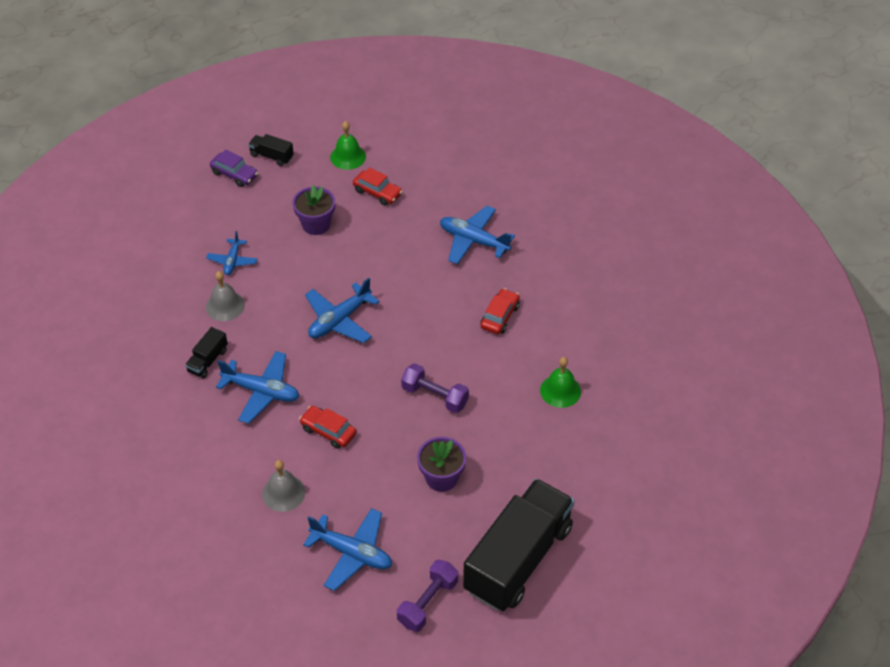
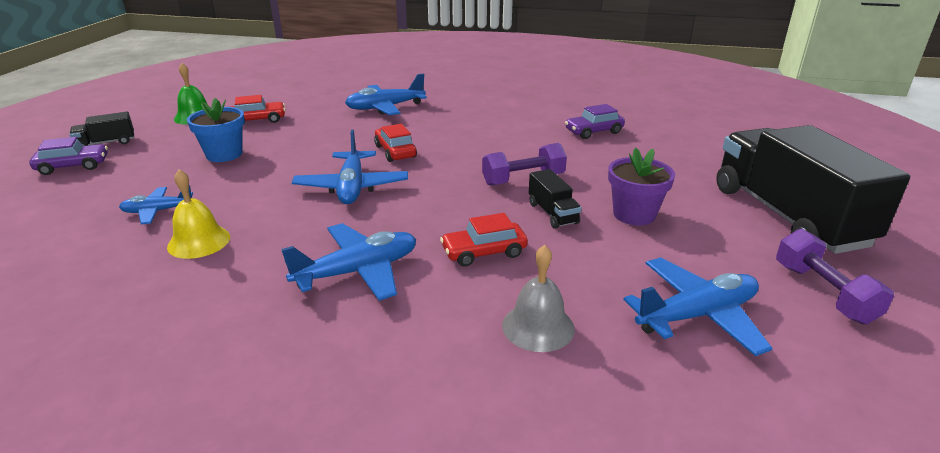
camera: 50 degrees left, 20 degrees down
(208, 361) = (244, 290): black truck -> black truck (552, 213)
(225, 306) = (199, 241): grey bell -> yellow bell
(232, 261) = (158, 211): blue plane -> blue plane turned 120 degrees clockwise
(316, 224) = (224, 154): purple flower pot -> blue flower pot
(500, 316) = (478, 125): red car -> red car (395, 151)
(560, 391) = (594, 132): green bell -> purple car

